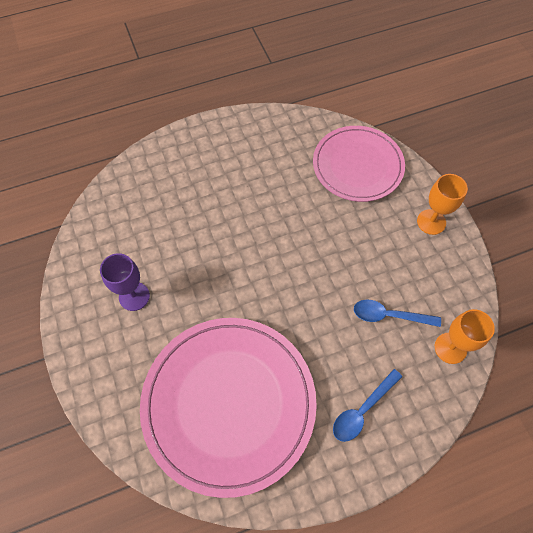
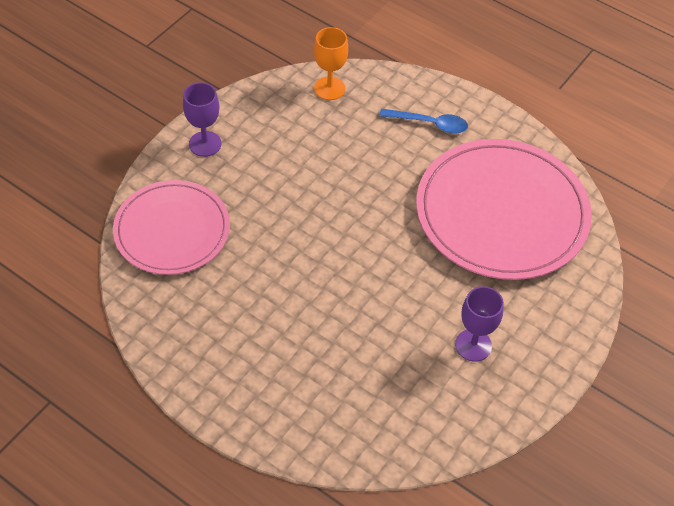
camera: 125 degrees left, 10 degrees down
(389, 315) = (331, 138): blue spoon -> none
(431, 222) = (205, 144): orange goblet -> purple goblet

